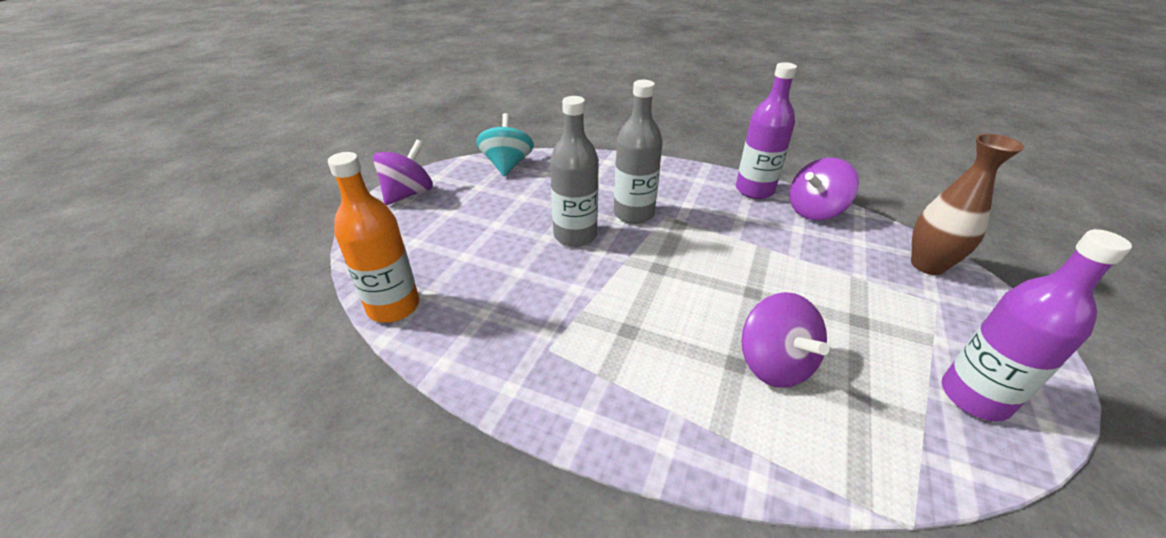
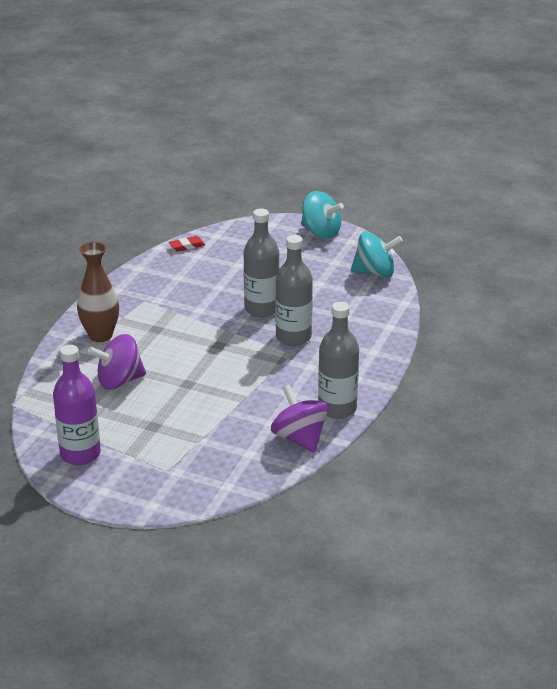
camera: 90 degrees right, 5 degrees down
(393, 306) = (187, 246): orange bottle -> red eraser
(408, 194) = (321, 232): purple spinning top -> turquoise spinning top
(754, 190) = (337, 408): purple bottle -> grey bottle
(927, 265) = (214, 482): brown vase -> brown vase (100, 335)

